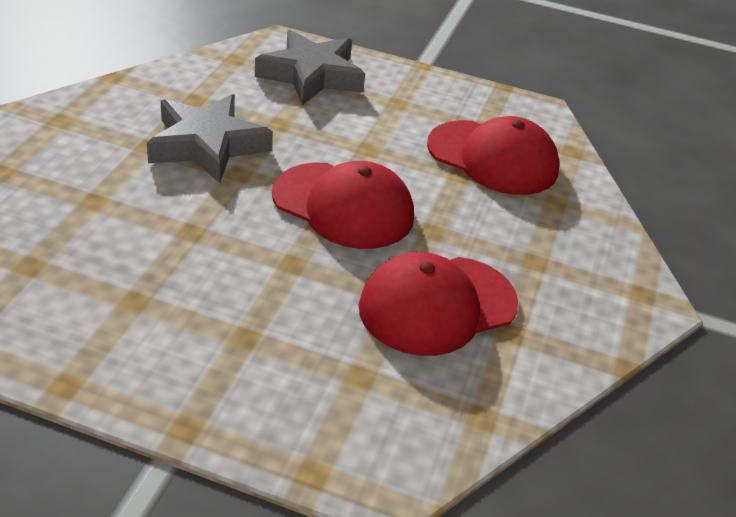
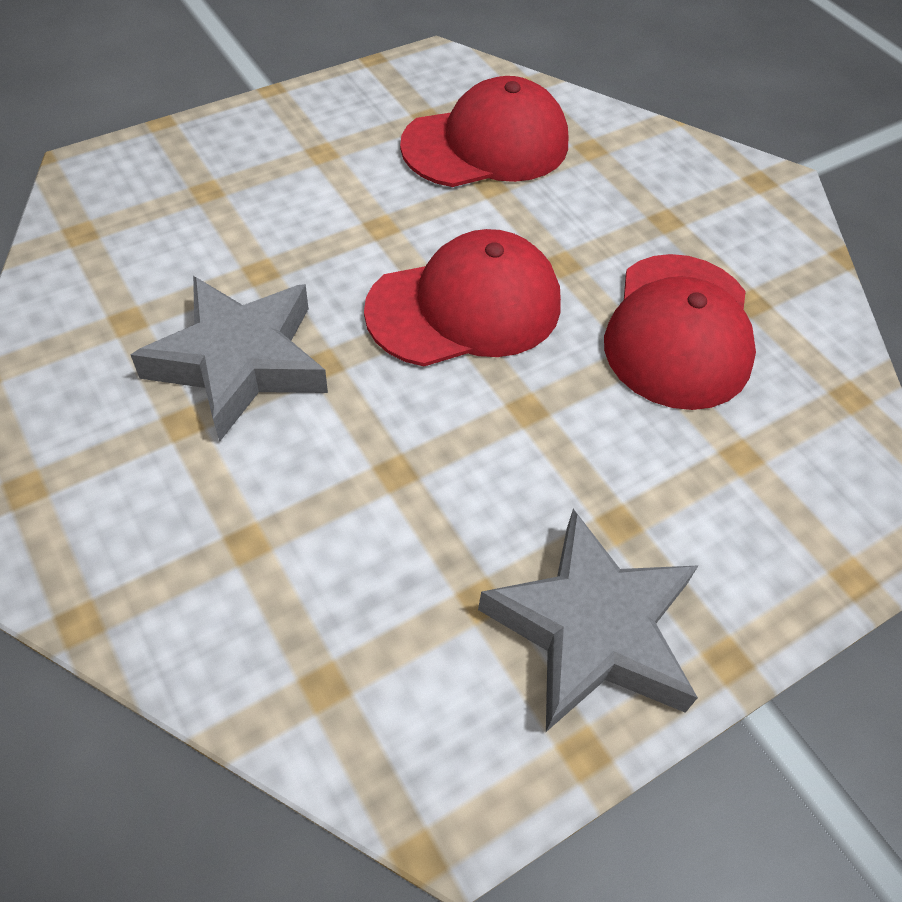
camera: 50 degrees left, 15 degrees up
(311, 75) = (193, 186): grey star -> grey star (592, 629)

